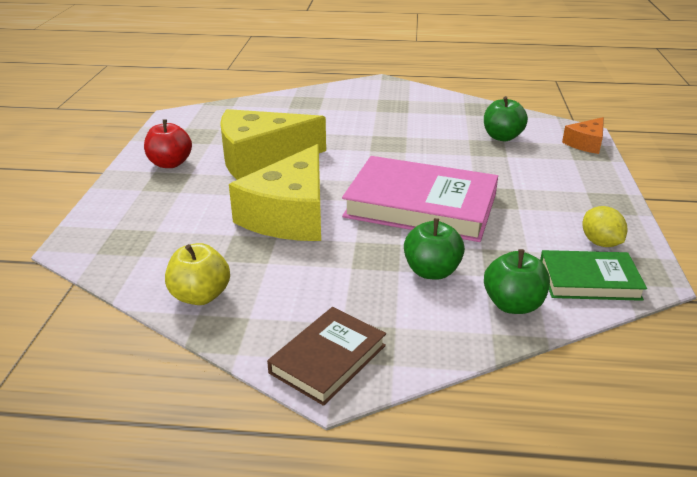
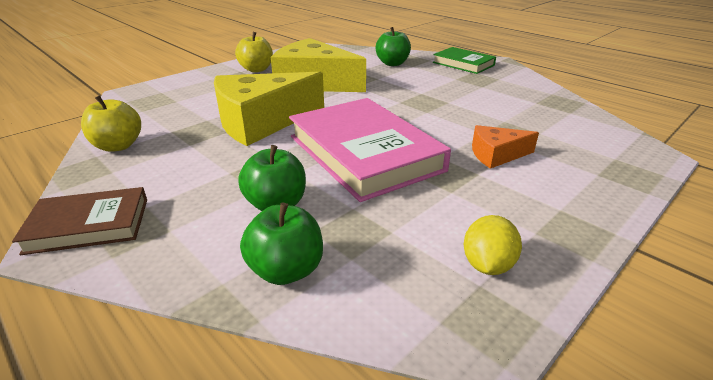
camera: 40 degrees right, 0 degrees up
(170, 163) = (256, 69): red apple -> yellow apple
(502, 137) = (543, 130): green apple -> green apple (392, 63)
(586, 143) = (640, 166): orange cheese -> orange cheese (496, 155)
(589, 280) = (404, 294): green book -> green book (463, 64)

